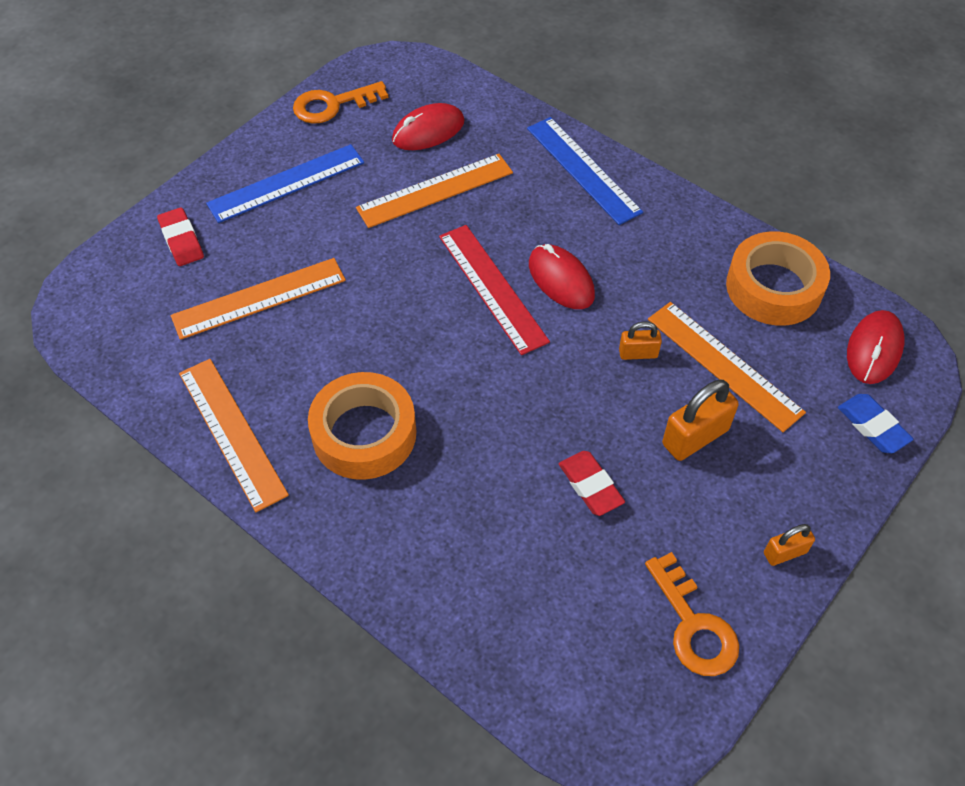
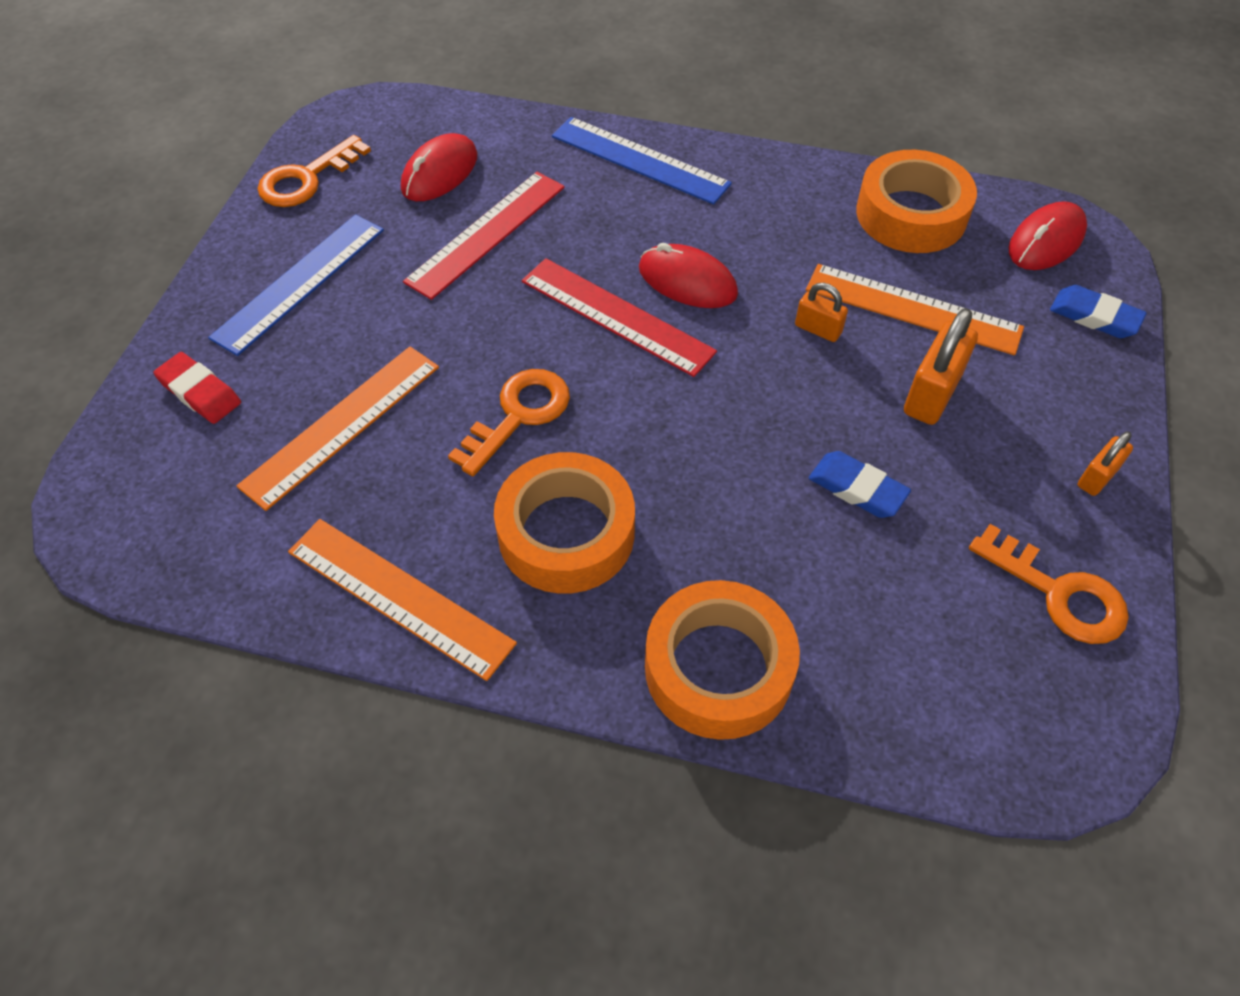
camera: 25 degrees left, 0 degrees up
(380, 336) = (519, 415): none -> orange key
(411, 570) = (718, 668): none -> orange tape
(435, 190) = (486, 233): orange ruler -> red ruler
(590, 485) = (857, 488): red eraser -> blue eraser
(638, 353) = (818, 329): orange padlock -> orange padlock turned 60 degrees clockwise
(874, 350) = (1046, 241): red mouse -> red mouse turned 45 degrees clockwise

